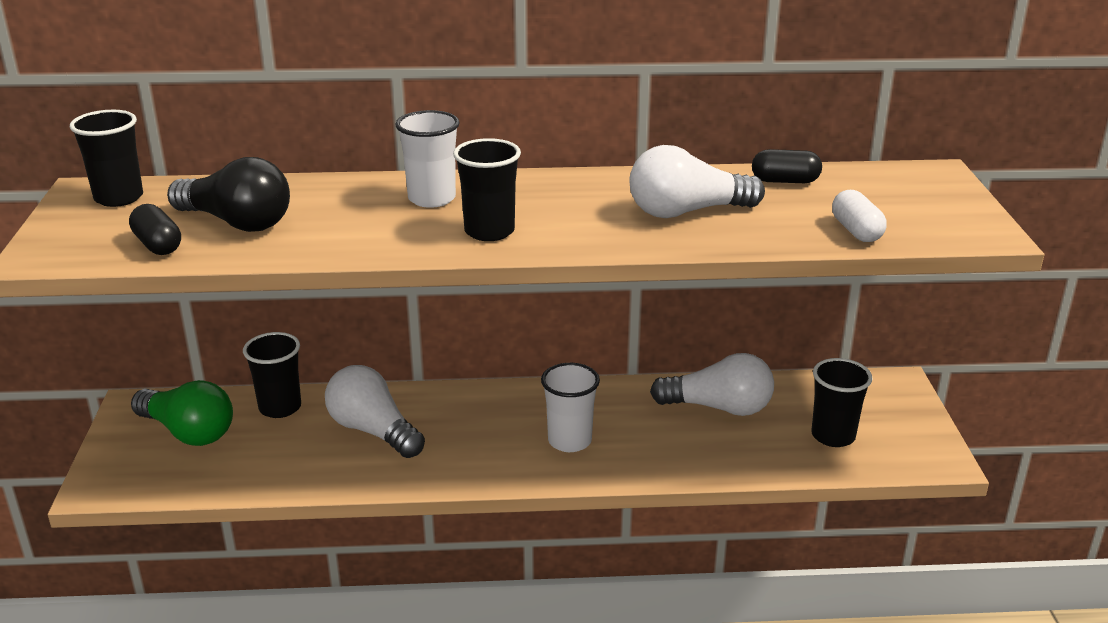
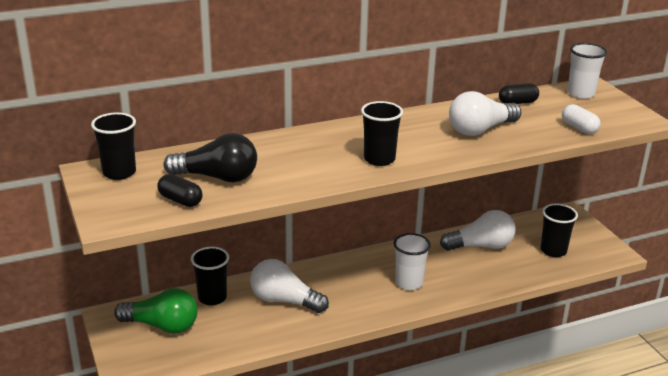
camera: 20 degrees left, 0 degrees up
(432, 199) = (325, 143): white cup -> white cup (581, 93)

